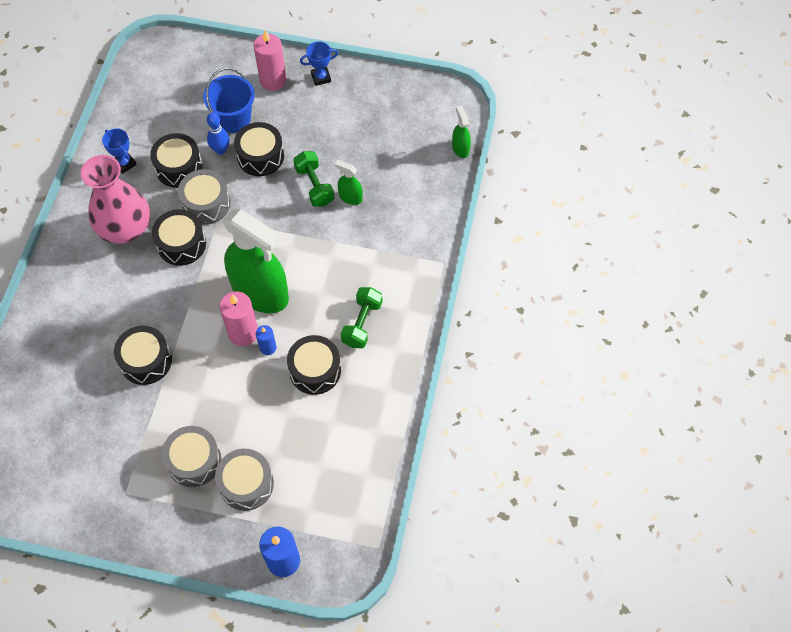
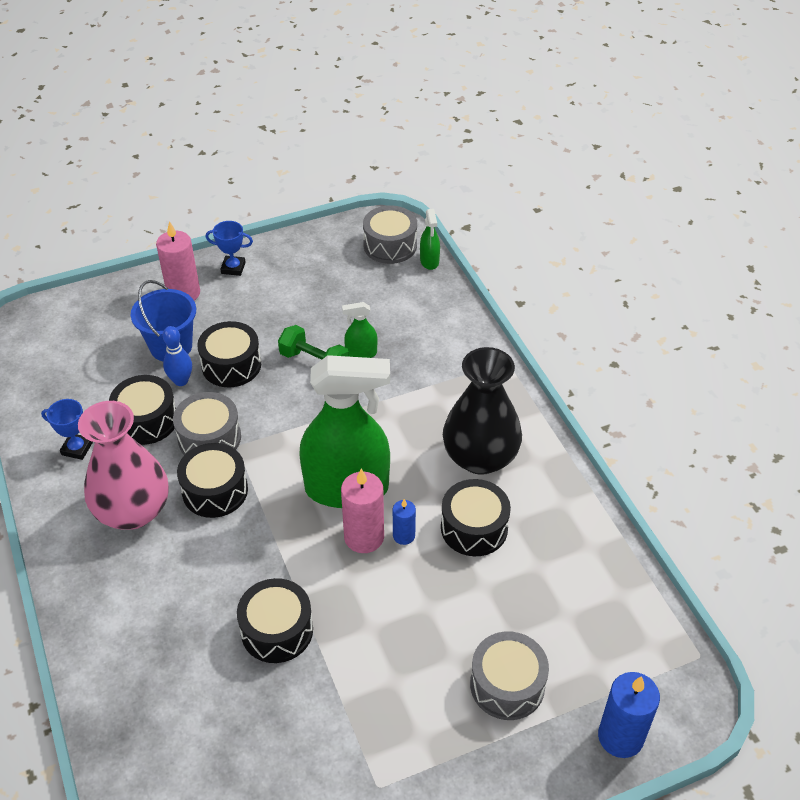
camera: 35 degrees left, 15 degrees down
(194, 461) = (428, 699): grey drum -> grey drum (390, 245)
(321, 77) = (233, 268): blue trophy -> blue trophy turned 60 degrees clockwise
(362, 323) = (480, 457): green dumbbell -> black vase
(460, 148) = (429, 261): green spray bottle -> green spray bottle turned 135 degrees counterclockwise

